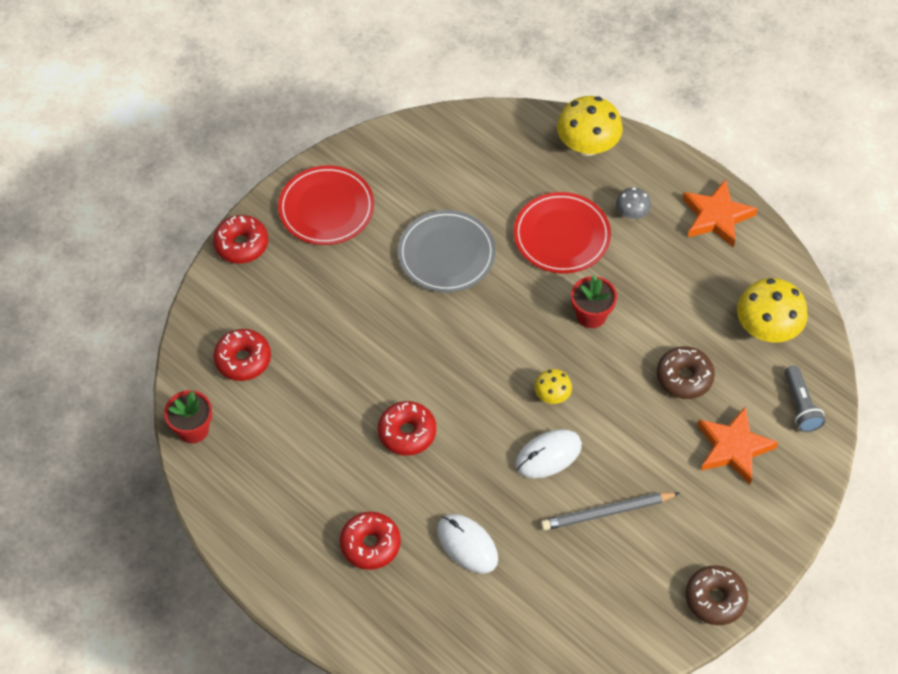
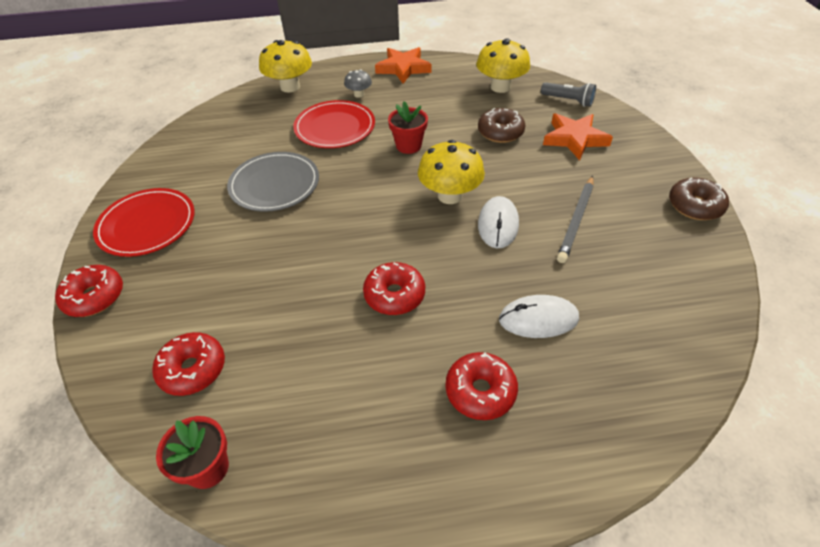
camera: 50 degrees left, 10 degrees down
(552, 395) = (450, 195): yellow mushroom -> yellow mushroom, size x1.90

